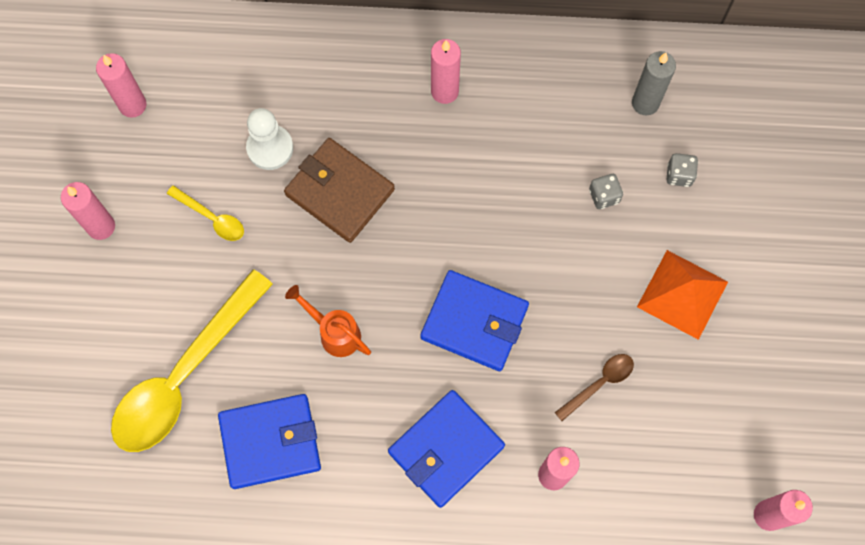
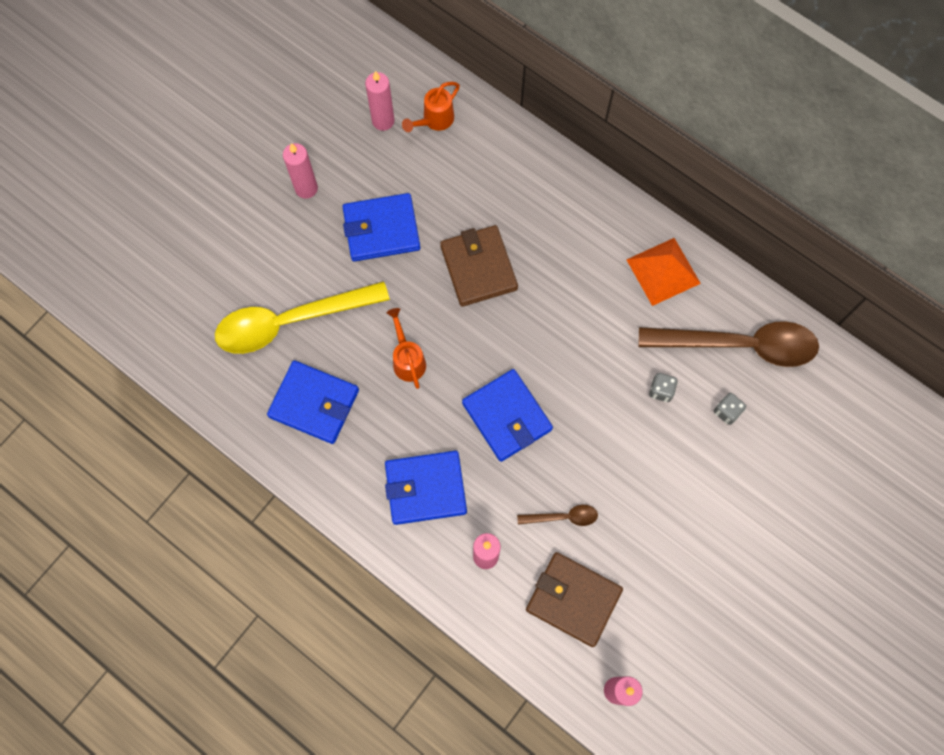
camera: 35 degrees right, 0 degrees up
(187, 71) = (434, 121): none -> orange watering can
(212, 218) = (381, 229): yellow spoon -> blue wallet
(270, 148) = (453, 207): white pawn -> none
(444, 91) = (600, 245): pink candle -> none
(645, 103) = (739, 345): grey candle -> brown spoon
(666, 457) = (573, 599): none -> brown wallet
(682, 294) = (667, 496): orange pyramid -> orange pyramid (663, 271)

